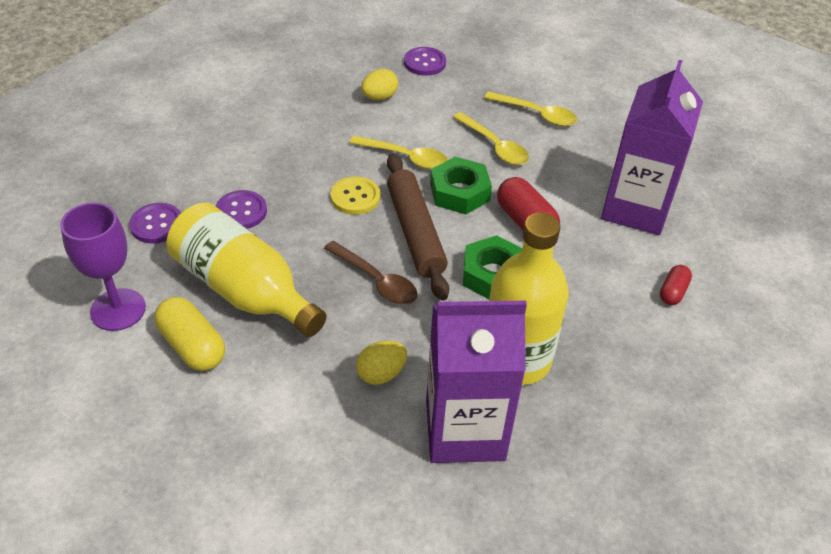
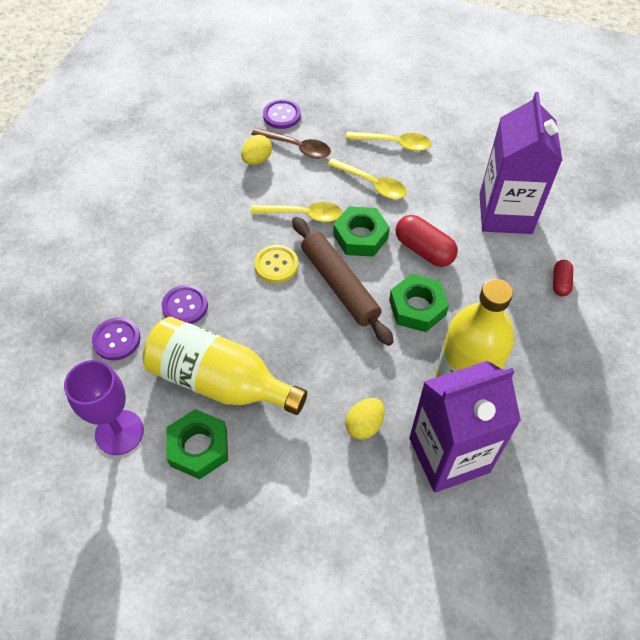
camera: 15 degrees left, 10 degrees up
(192, 346) = (199, 447): yellow capsule -> green nut
(376, 280) = (325, 340): brown spoon -> brown spoon (296, 147)

